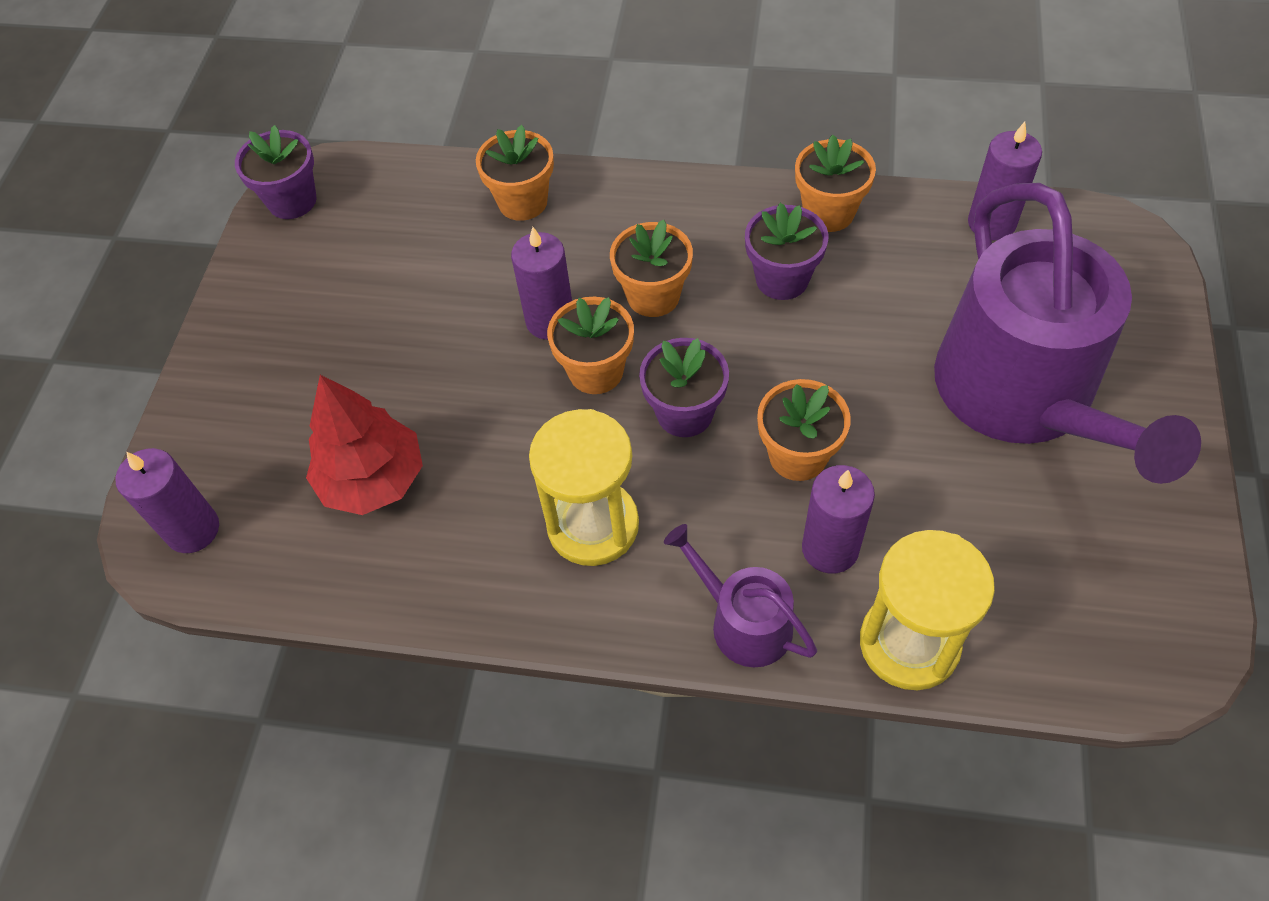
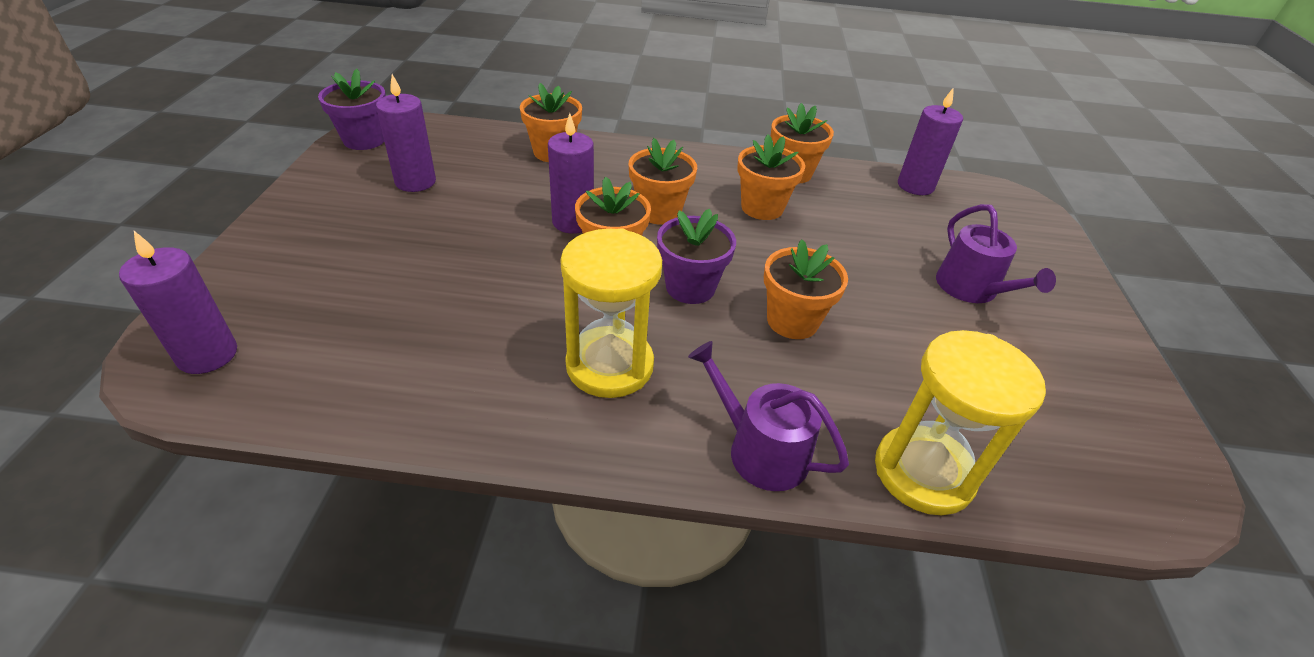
camera: 10 degrees left, 15 degrees down
(373, 479) = (400, 322): red tree -> none
(782, 279) = (762, 208): purple flower pot -> orange flower pot
(830, 548) = (833, 391): purple candle -> purple candle (415, 182)
(1023, 396) = (971, 289): purple watering can -> purple watering can, size x0.45

